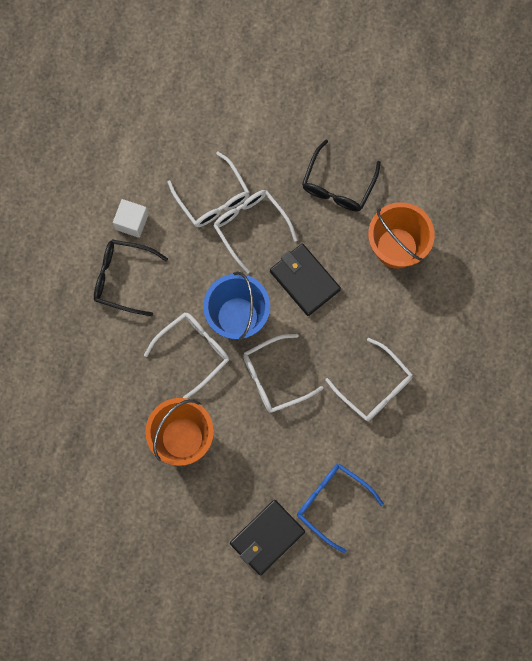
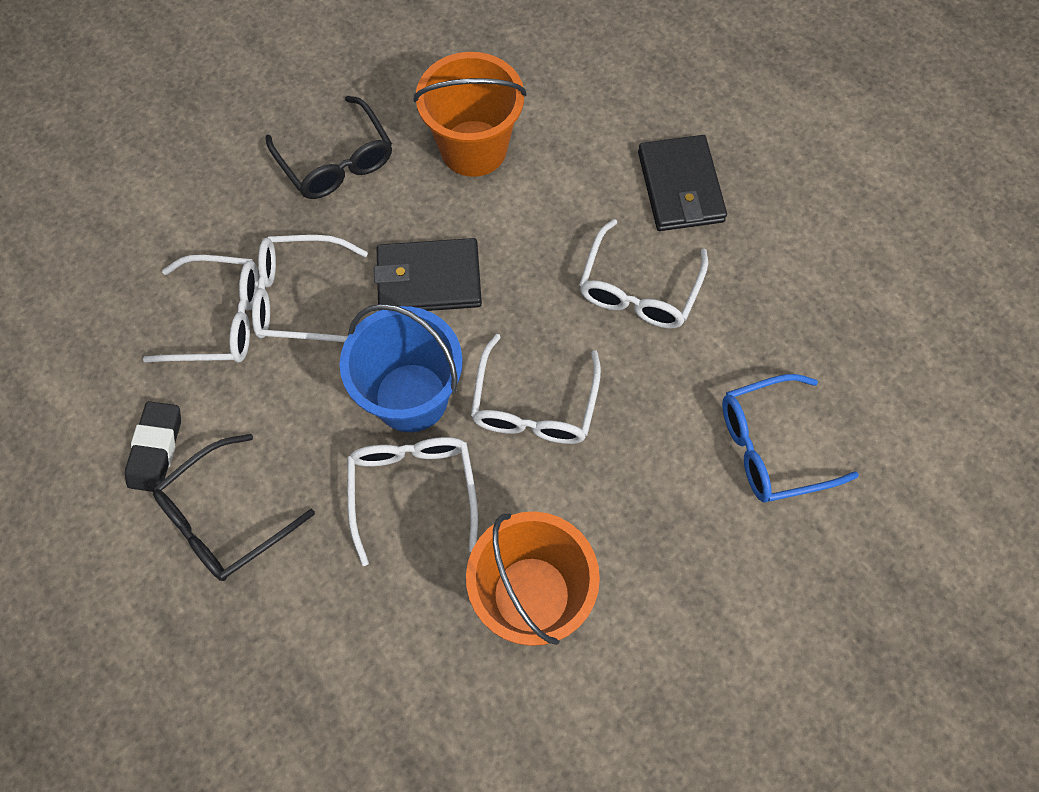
camera: 55 degrees left, 10 degrees down
(131, 222) = (156, 449): white cube -> black eraser
(267, 537) = (767, 572): black wallet -> black wallet (680, 187)
(374, 386) = (639, 288): white glasses -> white glasses turned 120 degrees clockwise

